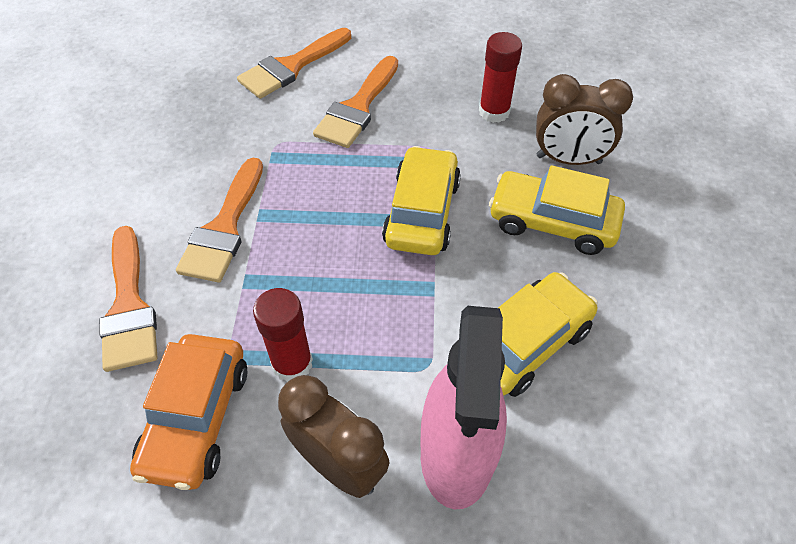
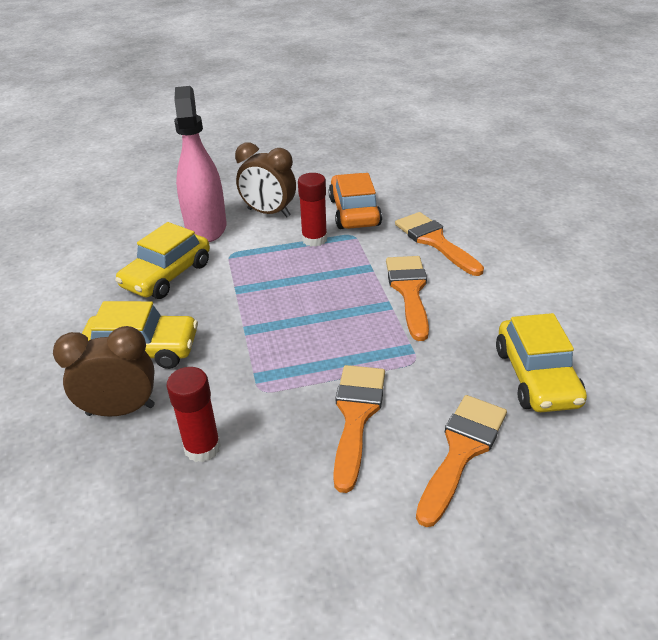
camera: 165 degrees right, 15 degrees down
(422, 212) = (257, 334): yellow car -> yellow car (536, 377)

